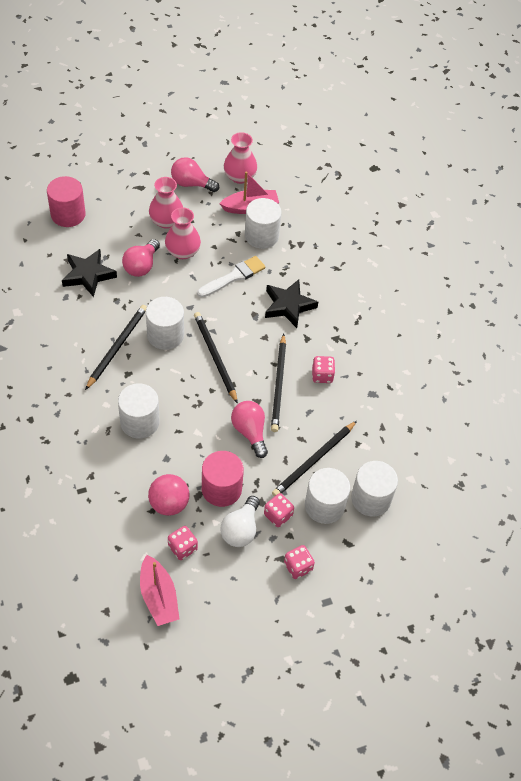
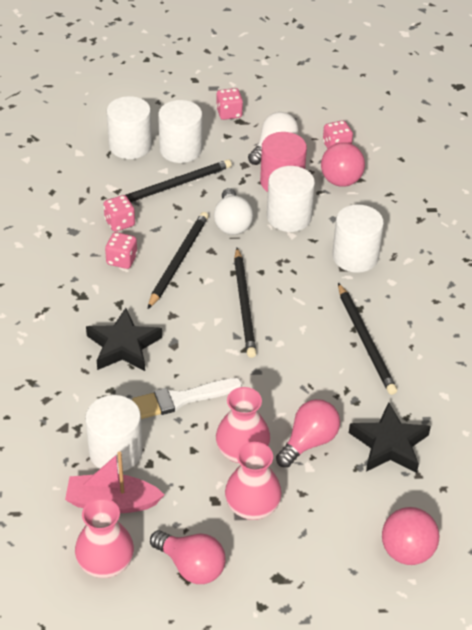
camera: 160 degrees left, 10 degrees down
(68, 214) = (407, 551): pink cylinder -> pink ball
(117, 347) = (365, 341): black pencil -> black pencil turned 60 degrees counterclockwise
(158, 596) = (369, 119): pink boat -> none
(165, 335) = (299, 343): white cylinder -> white cylinder (289, 217)
(250, 432) = (232, 223): pink light bulb -> white light bulb
(278, 515) = (231, 151): pink dice -> pink dice (119, 223)

